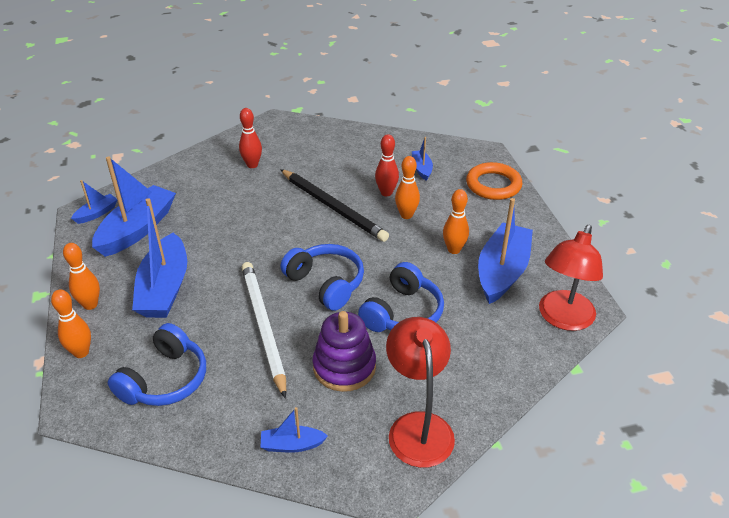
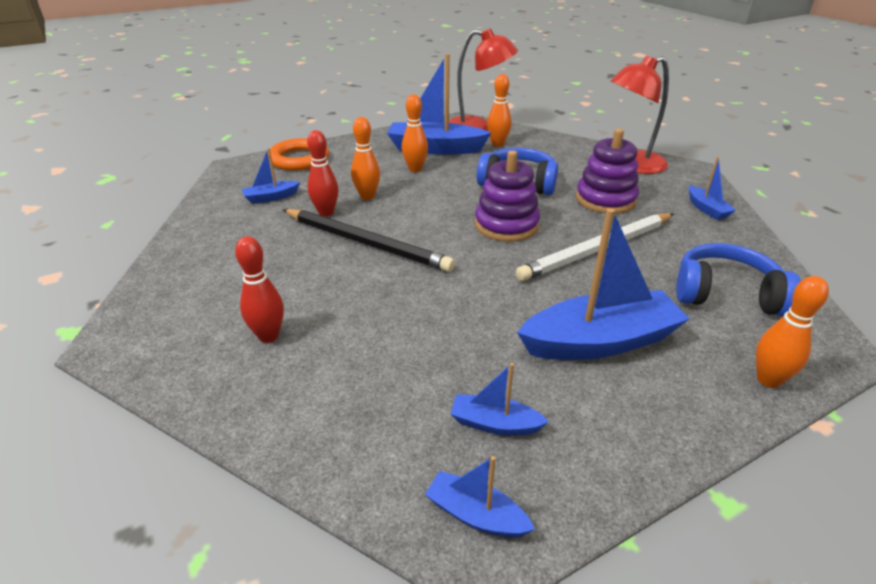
camera: 105 degrees left, 5 degrees down
(90, 305) = (690, 409): orange bowling pin -> orange bowling pin (497, 144)
(137, 229) = (494, 424): blue boat -> blue boat, size x0.48
(326, 283) = (506, 225): blue headphones -> purple stacking toy
(333, 207) = (366, 243): black pencil -> black pencil turned 90 degrees clockwise

